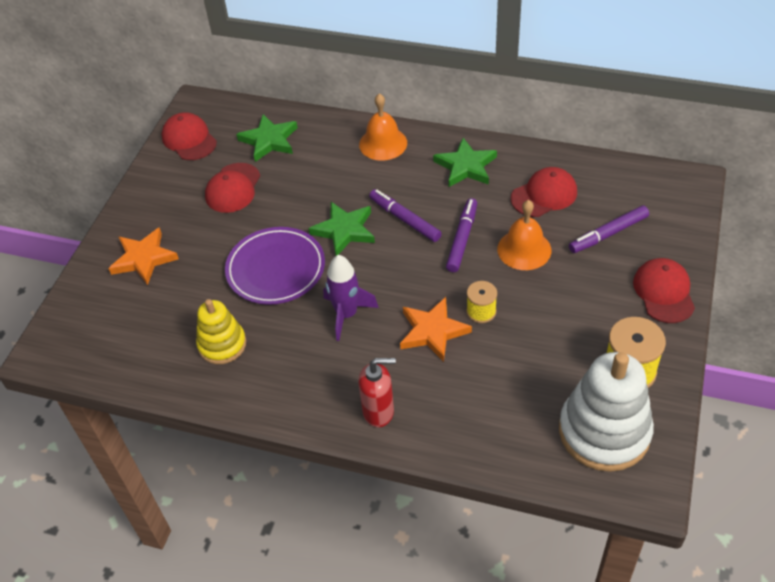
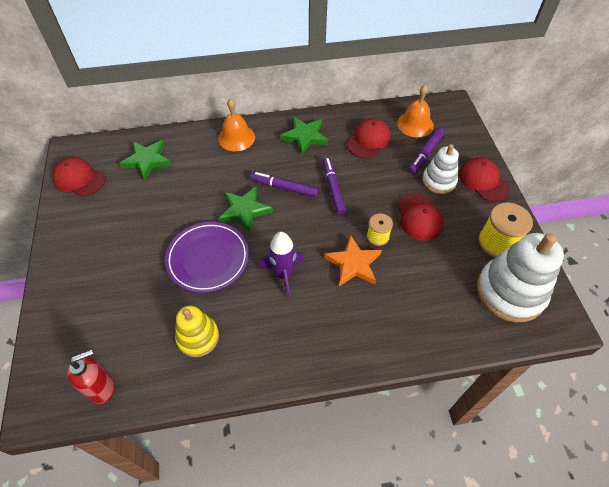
camera: 30 degrees left, 5 degrees up
(144, 258) = (90, 289): orange star -> none
(233, 188) = (137, 206): red cap -> red cap (419, 217)
(379, 412) = (352, 342): red soap dispenser -> red soap dispenser (102, 388)
(524, 249) = (379, 182): orange bell -> orange bell (415, 124)
(603, 273) = (439, 181): none -> white stacking toy

